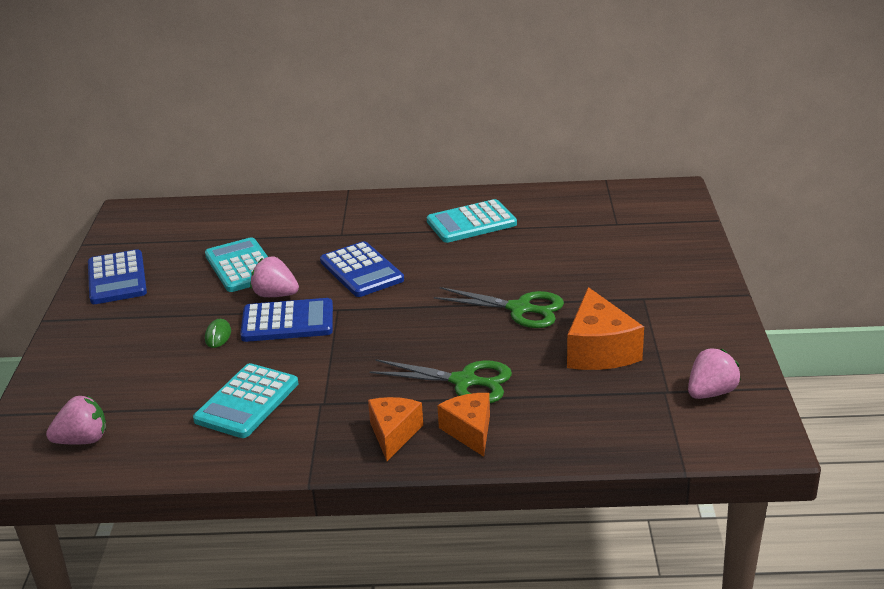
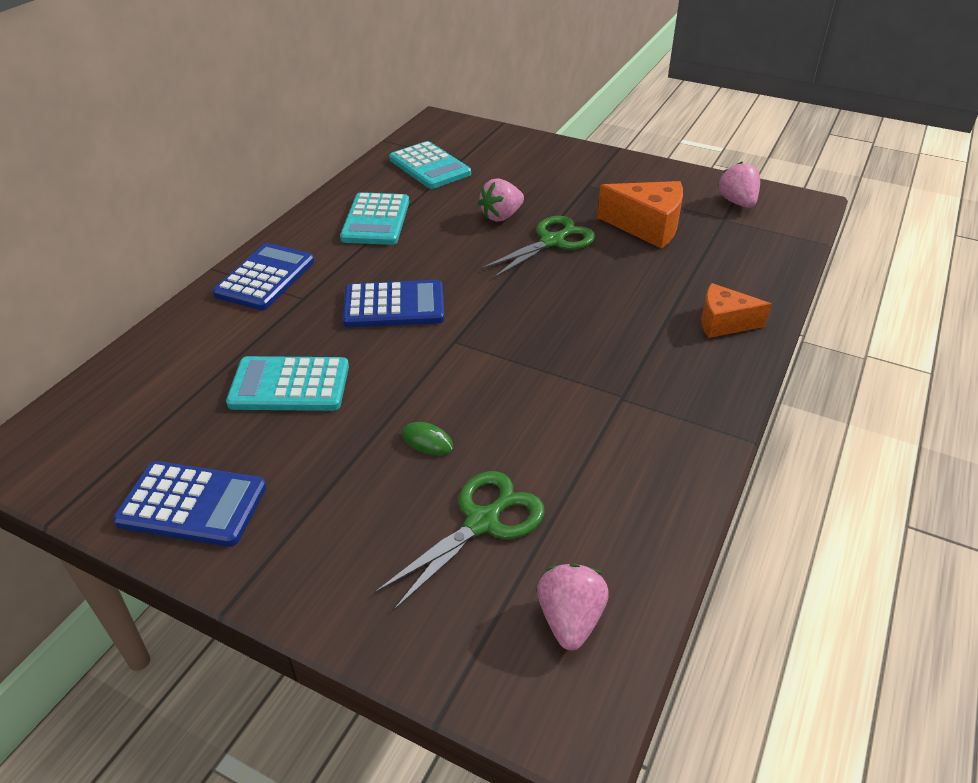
camera: 65 degrees left, 10 degrees up
(247, 402) = (583, 450): turquoise calculator -> turquoise calculator (429, 166)
(275, 295) = (382, 375): pink strawberry -> pink strawberry (501, 216)
(287, 322) = (447, 381): blue calculator -> blue calculator (265, 278)
(393, 434) = (703, 366): orange cheese -> none
(464, 381) = (645, 303): green scissors -> green scissors (482, 522)

